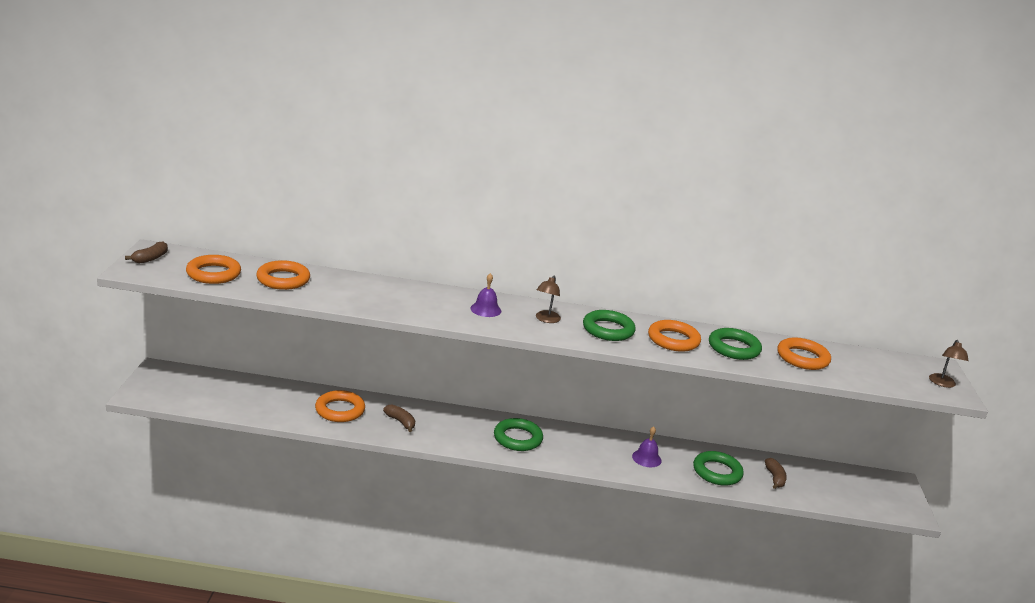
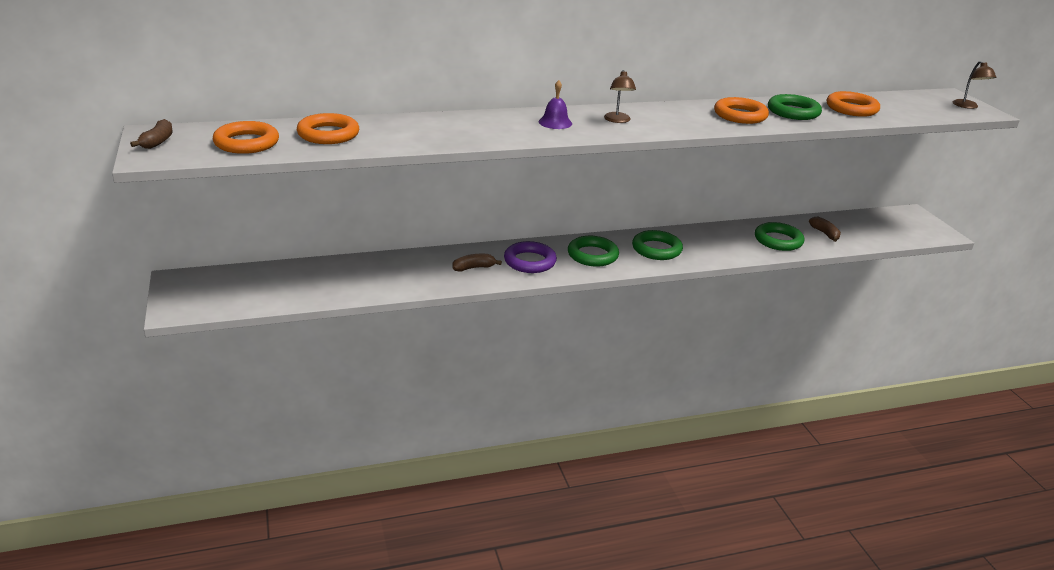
camera: 20 degrees left, 5 degrees up
(340, 410) = (405, 272): orange ring -> none
(400, 422) = (474, 268): brown banana -> brown banana turned 45 degrees counterclockwise
(455, 429) = (530, 261): none -> purple ring
(608, 330) = (679, 118): green ring -> green ring (656, 249)
(646, 458) = (714, 244): purple bell -> none

